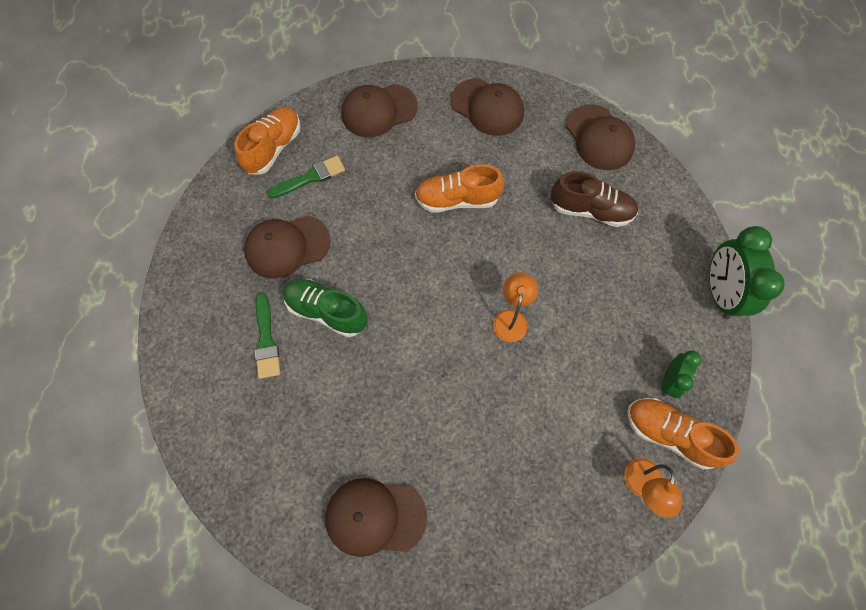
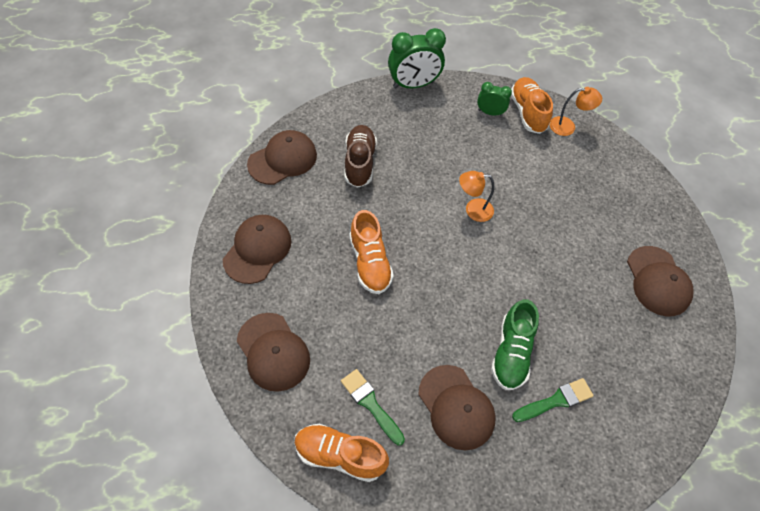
camera: 105 degrees left, 10 degrees down
(669, 434) = (527, 112): orange shoe -> orange shoe turned 150 degrees clockwise

